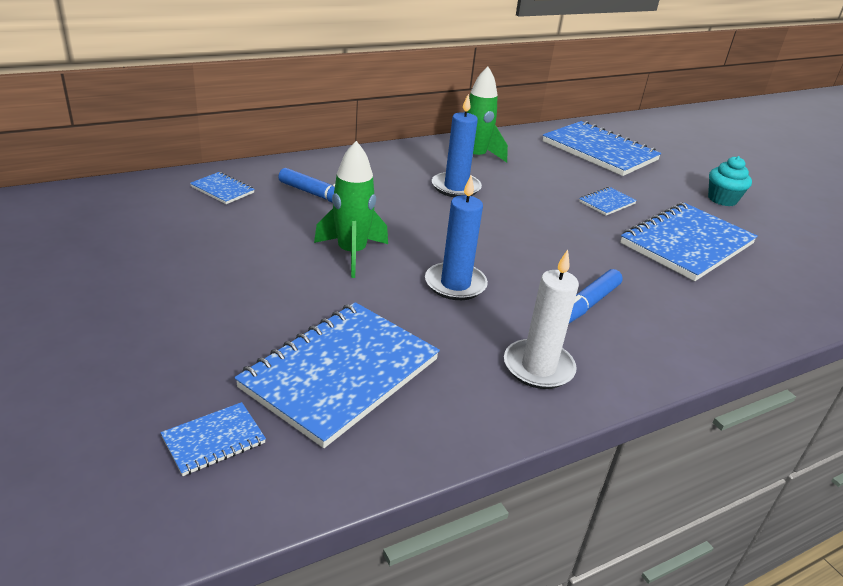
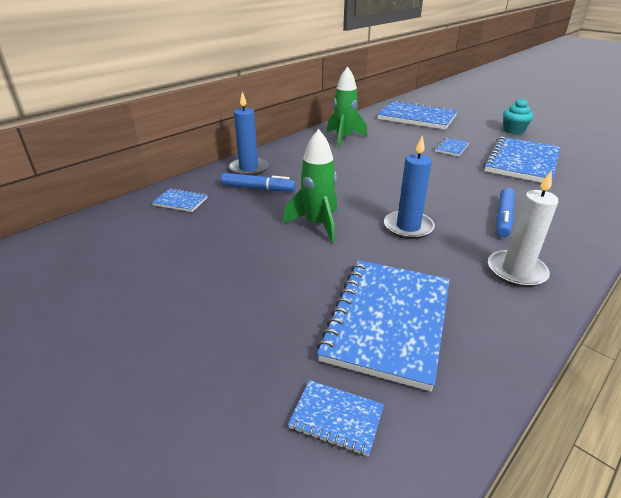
camera: 15 degrees left, 0 degrees up
(214, 440) = (336, 418): blue notebook -> blue notebook turned 75 degrees clockwise
(456, 187) = (349, 160): blue candle -> blue candle (249, 169)

